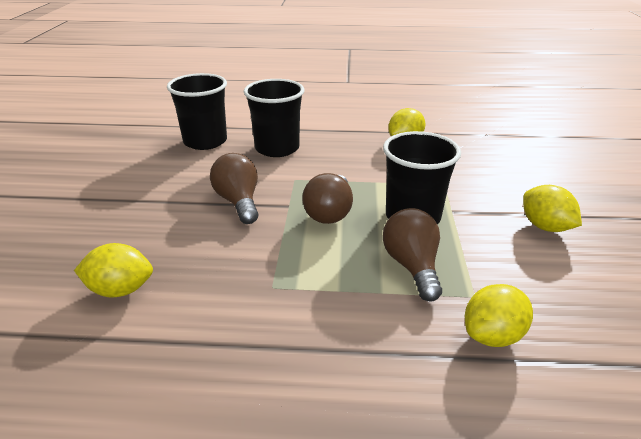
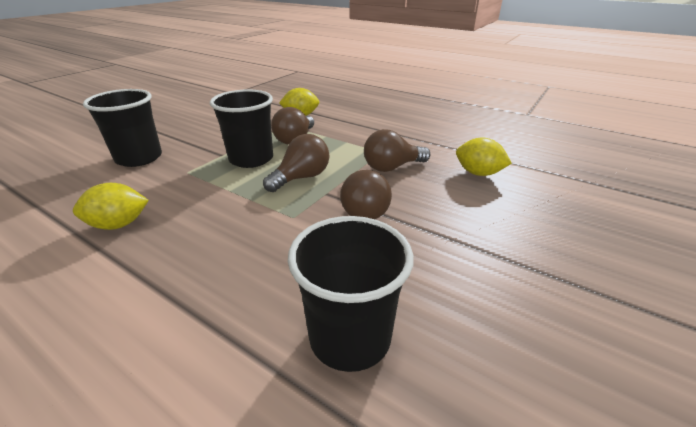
camera: 150 degrees left, 0 degrees up
(241, 260) = (392, 167): none -> brown light bulb
(277, 148) = (262, 272): black cup -> black cup (139, 158)
(545, 227) = (192, 134): yellow lemon -> none

